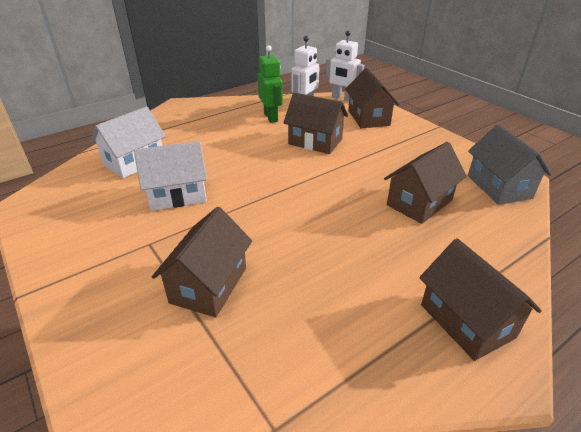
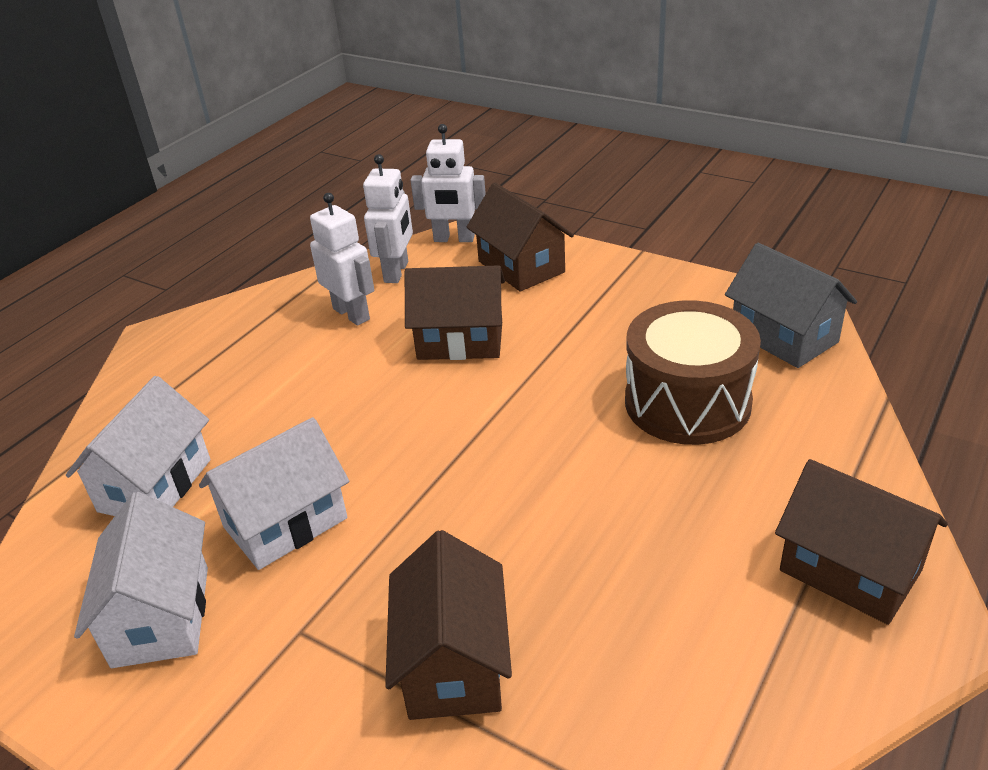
camera: 20 degrees left, 0 degrees up
(96, 215) = (161, 616): none -> white house
(271, 117) = (351, 314): green robot -> white robot
(419, 203) = (687, 402): brown house -> brown drum

